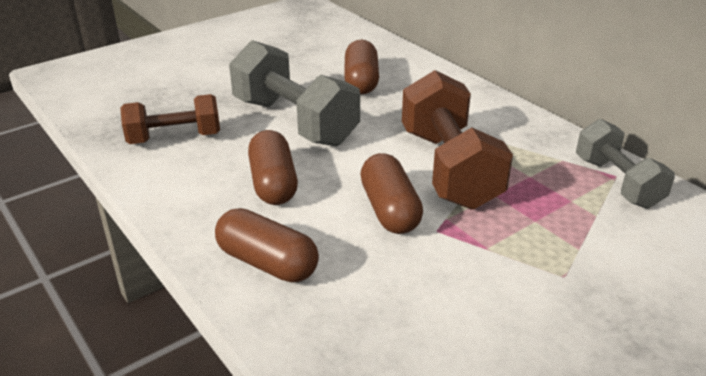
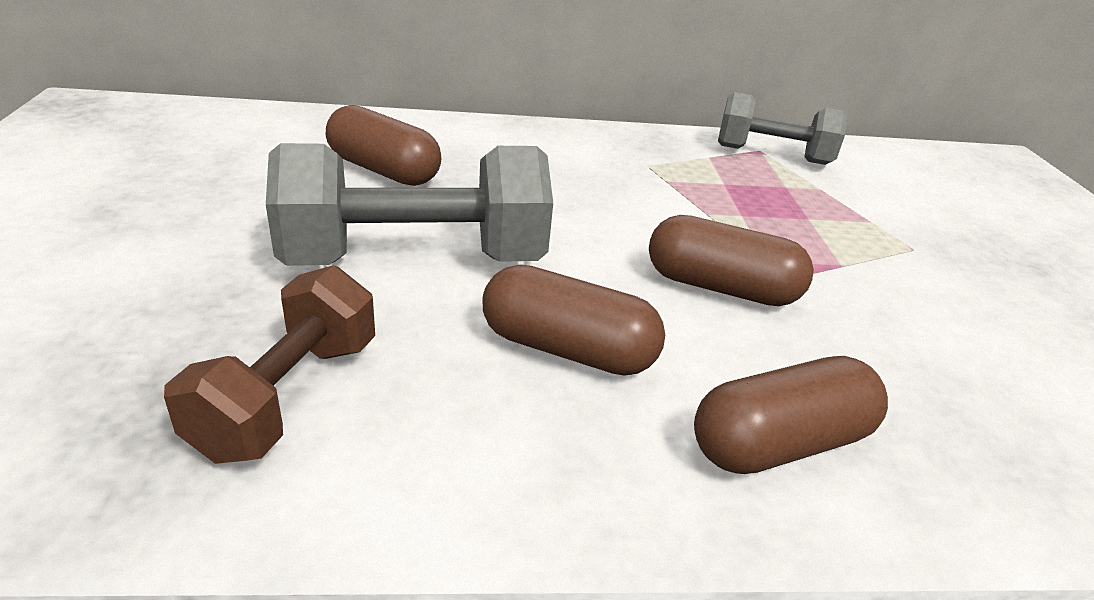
camera: 60 degrees left, 0 degrees up
(449, 168) = (665, 213): brown dumbbell -> none

